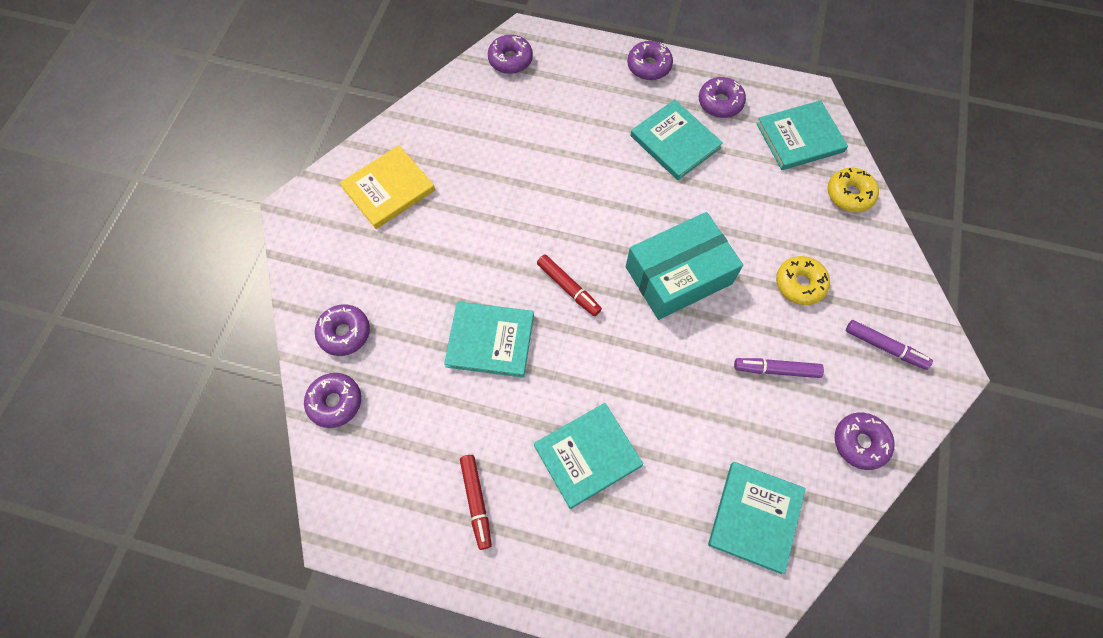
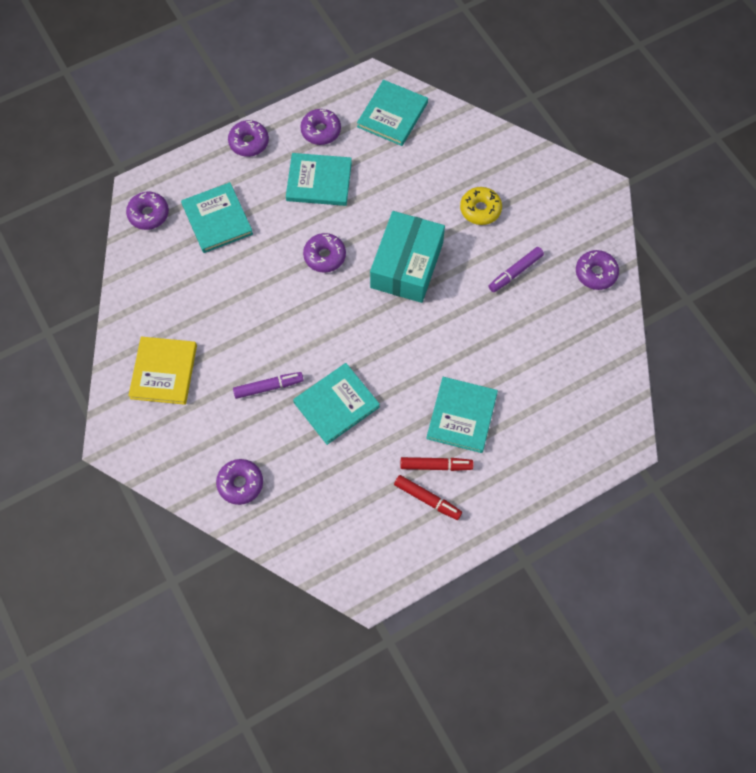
camera: 45 degrees left, 0 degrees up
(335, 402) = (282, 527): purple donut -> purple donut (324, 256)
(568, 288) = (349, 331): red marker -> red marker (435, 465)
(755, 517) = (581, 363): turquoise book -> turquoise book (217, 219)
(849, 194) = (456, 128): yellow donut -> none
(884, 347) = (559, 207): purple marker -> purple marker (268, 387)

